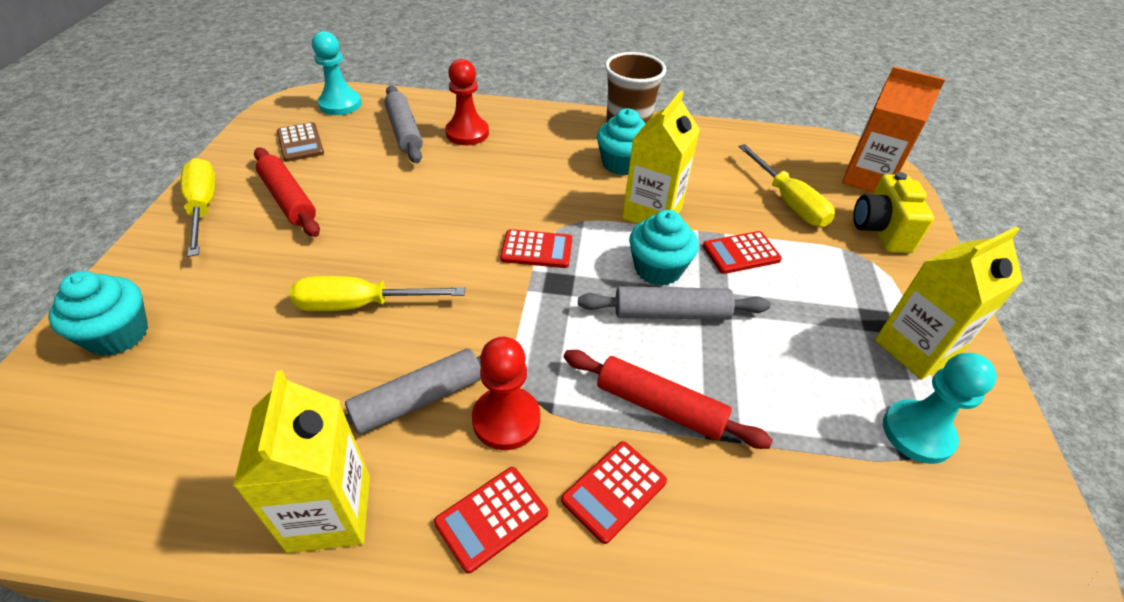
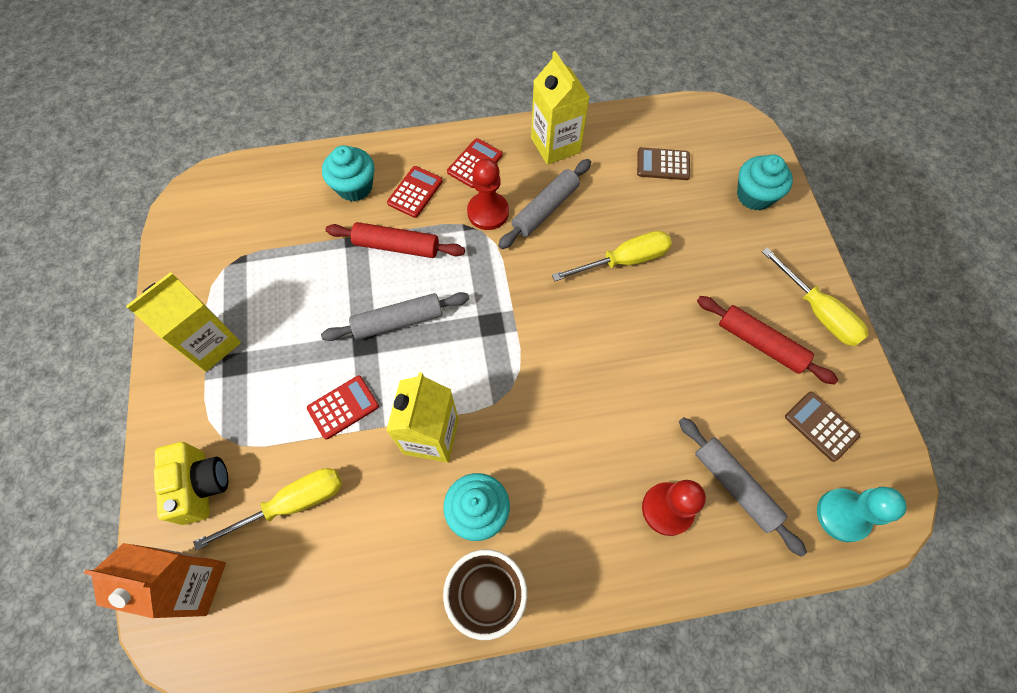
camera: 165 degrees right, 20 degrees up
(189, 419) = (663, 164): none -> brown calculator
(536, 249) = (521, 354): red calculator -> none
(658, 269) = (415, 364): turquoise cupcake -> turquoise cupcake (354, 187)
(788, 202) = (292, 504): yellow screwdriver -> yellow screwdriver turned 105 degrees clockwise
(917, 433) = (230, 274): turquoise pawn -> none

